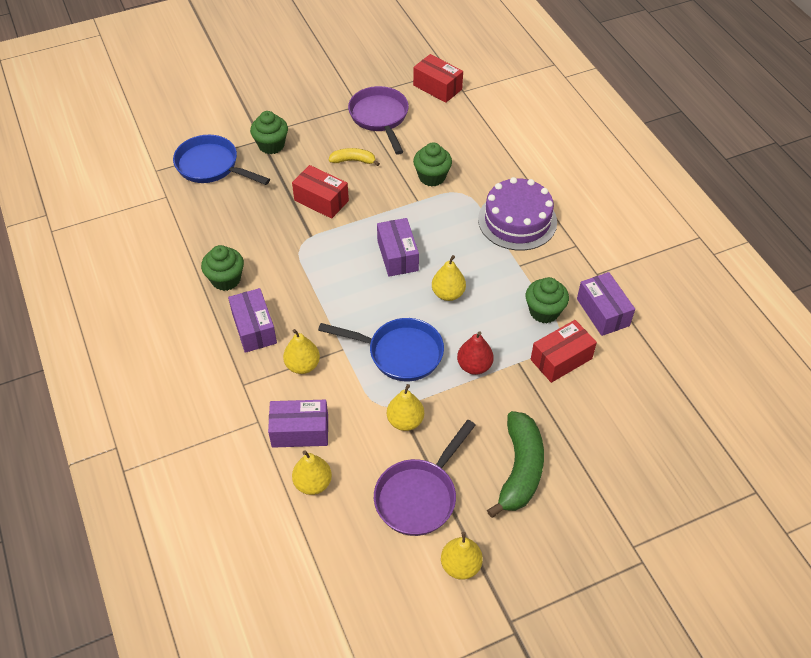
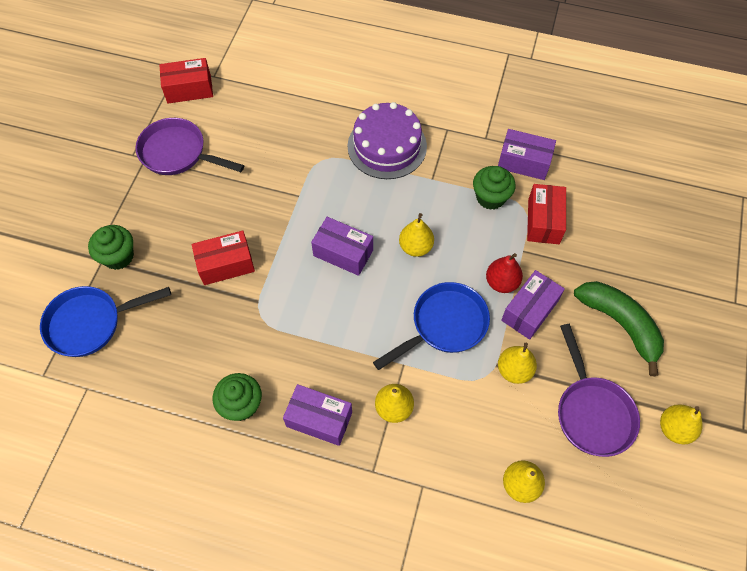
camera: 50 degrees left, 10 degrees up
(300, 431) = (460, 458): purple box -> purple box (529, 311)
(353, 160) = (205, 208): yellow banana -> none
(432, 177) = (283, 167): green cupcake -> none

